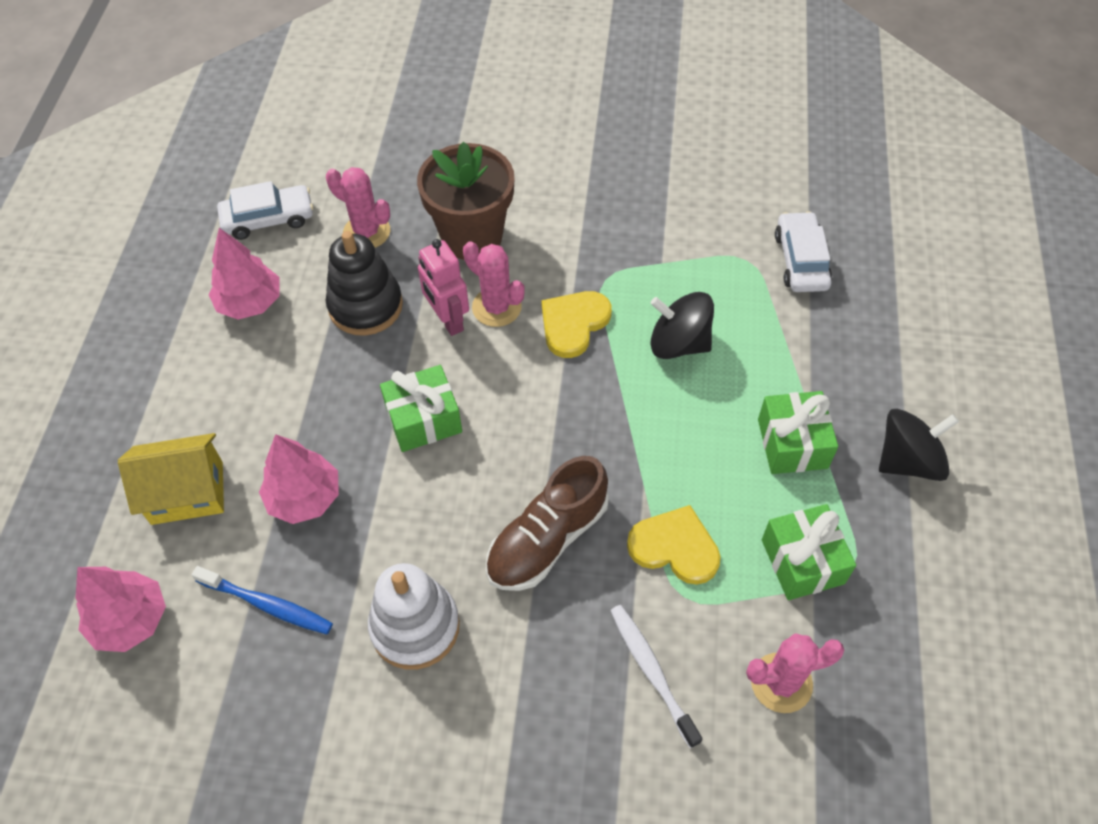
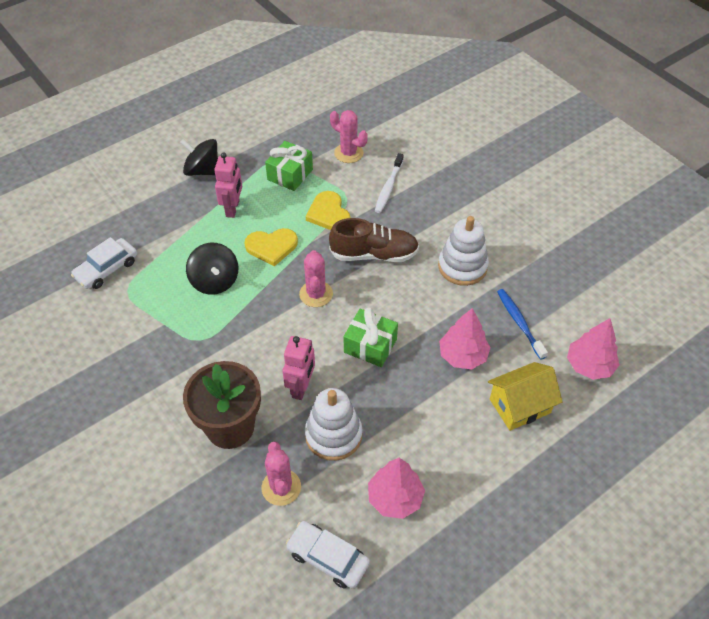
camera: 135 degrees left, 5 degrees down
(187, 493) = (520, 406): yellow house -> yellow house turned 60 degrees counterclockwise
(365, 306) = (333, 435): black stacking toy -> white stacking toy
(496, 307) = (269, 372): pink cactus -> pink cactus (316, 294)
(573, 324) = (246, 331): yellow heart -> yellow heart (271, 247)
(792, 443) = (233, 208): green gift -> pink robot

